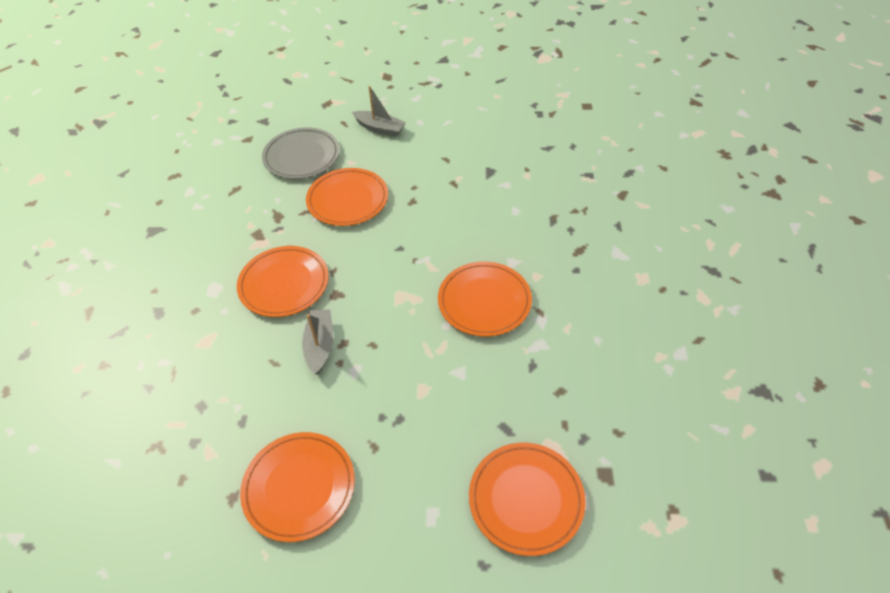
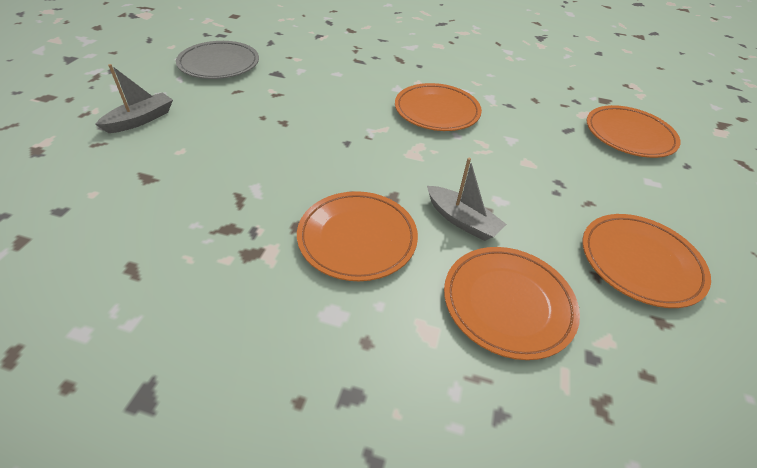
camera: 80 degrees left, 5 degrees down
(302, 156) = (126, 189): grey plate -> grey plate (219, 64)
(320, 345) = (462, 220): grey boat -> grey boat turned 150 degrees counterclockwise
(348, 200) = (246, 164): orange plate -> orange plate (508, 303)

